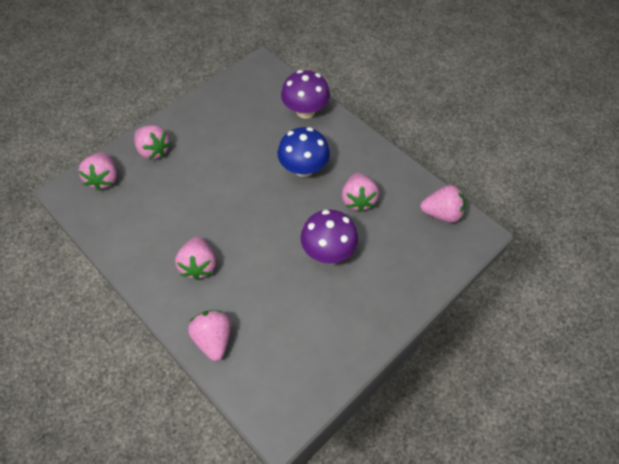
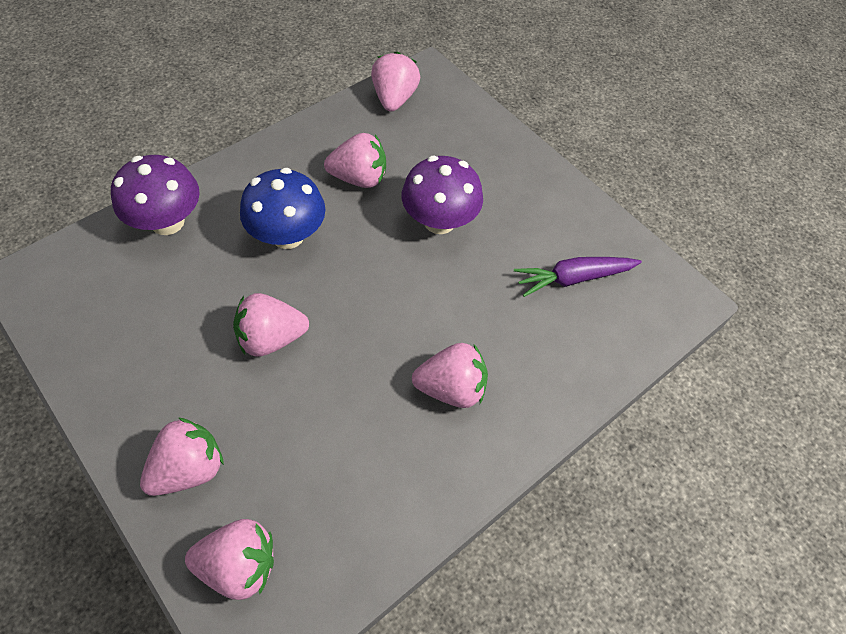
camera: 90 degrees left, 0 degrees up
(213, 339) = (573, 369): pink strawberry -> pink strawberry (271, 338)
(288, 341) = (573, 278): none -> purple carrot

